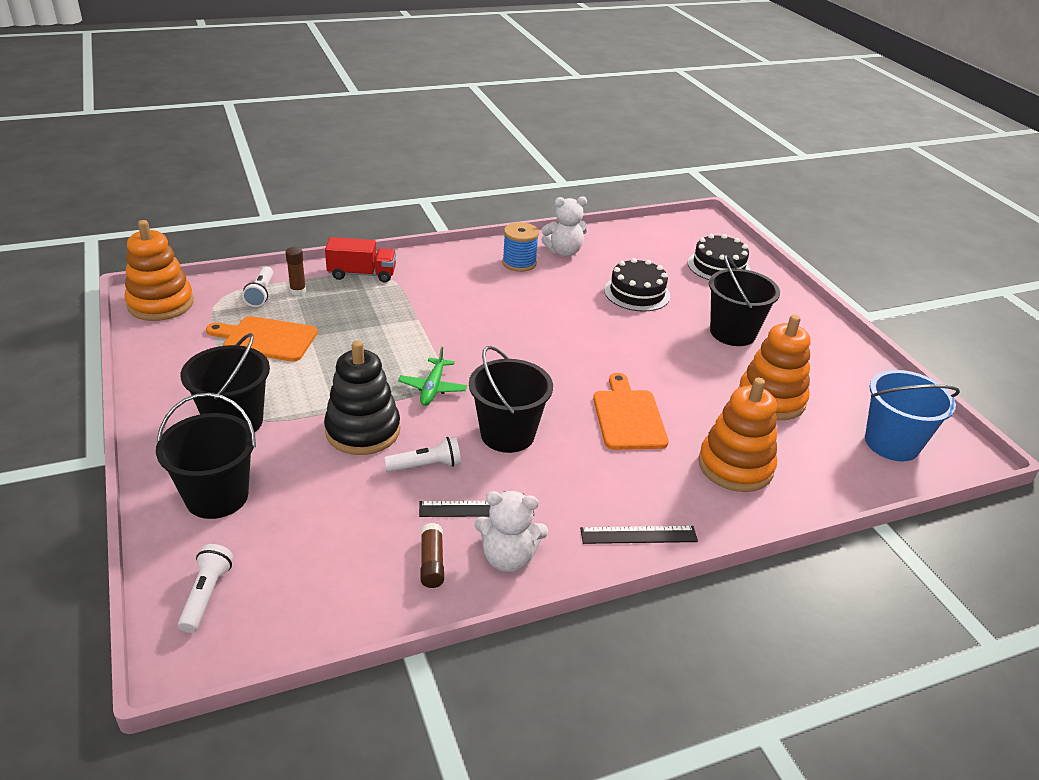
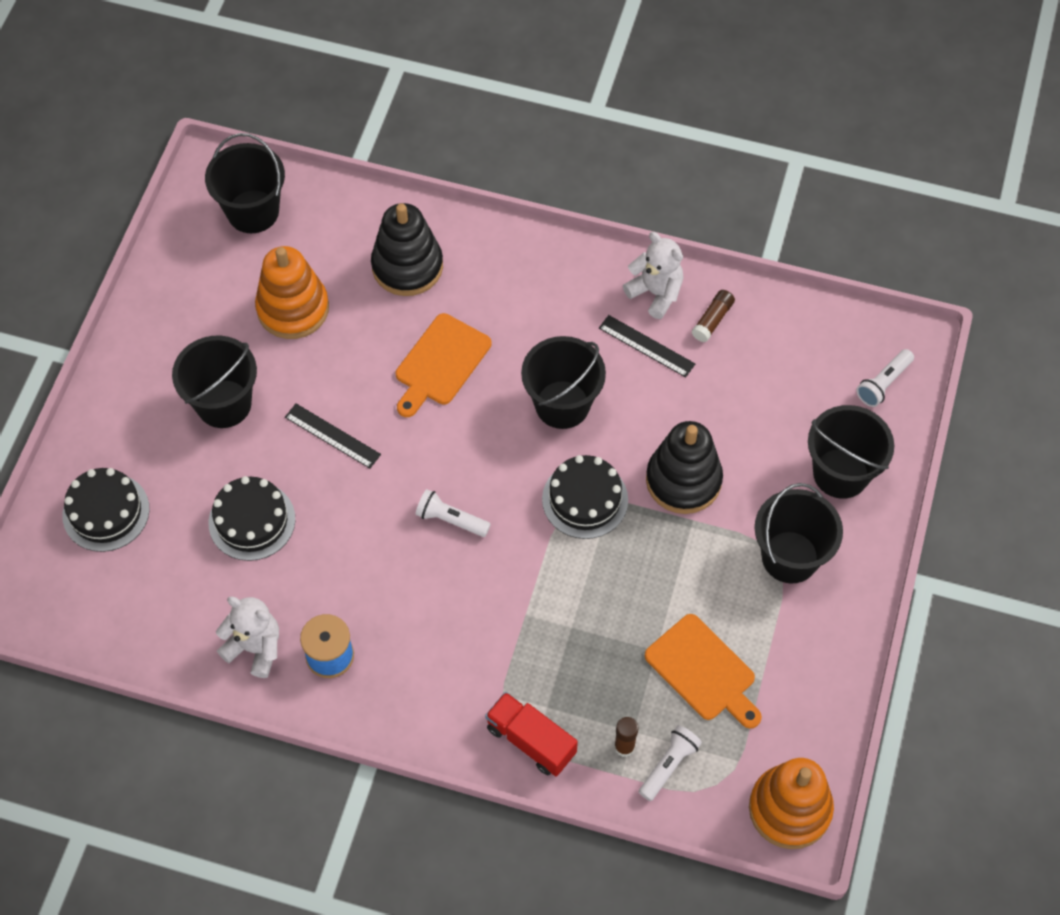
camera: 140 degrees left, 25 degrees up
(426, 466) = (656, 410): white flashlight -> white flashlight (451, 520)
(433, 388) = (585, 499): green plane -> black cake
(638, 535) = (546, 256): black ruler -> black ruler (332, 435)
(735, 466) = (407, 266): orange stacking toy -> black stacking toy
(891, 443) = (253, 211): blue bucket -> black bucket

